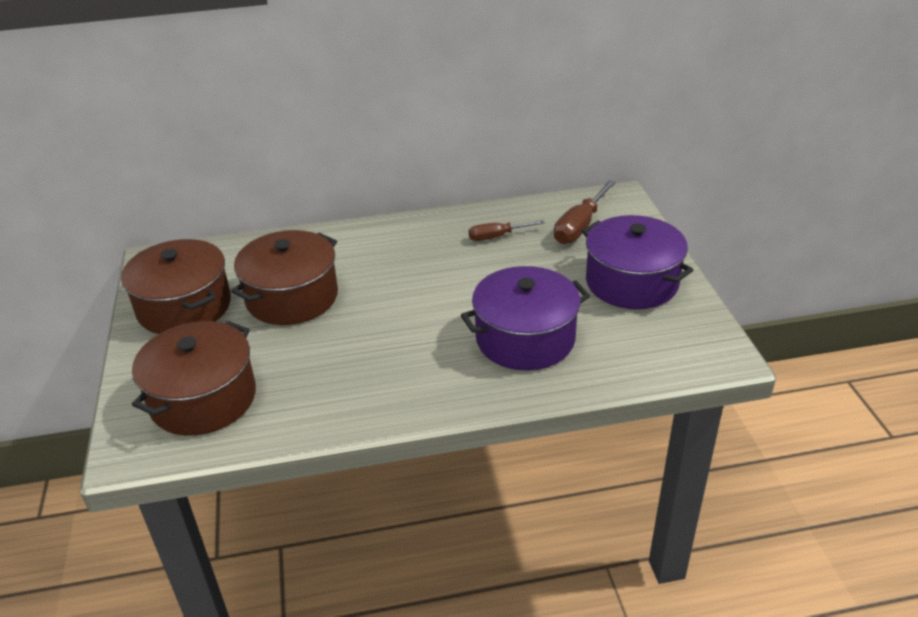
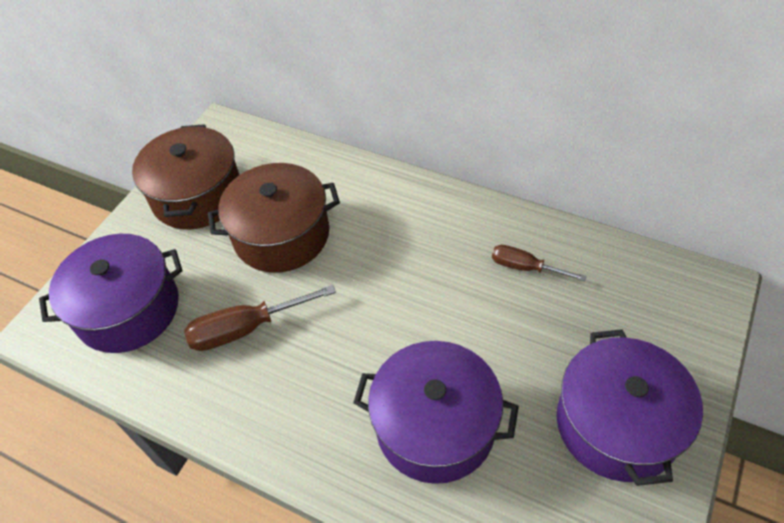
camera: 40 degrees right, 15 degrees up
(203, 399) = (128, 309): brown pot -> purple pot
(580, 226) = (628, 304): brown screwdriver -> brown screwdriver (247, 328)

